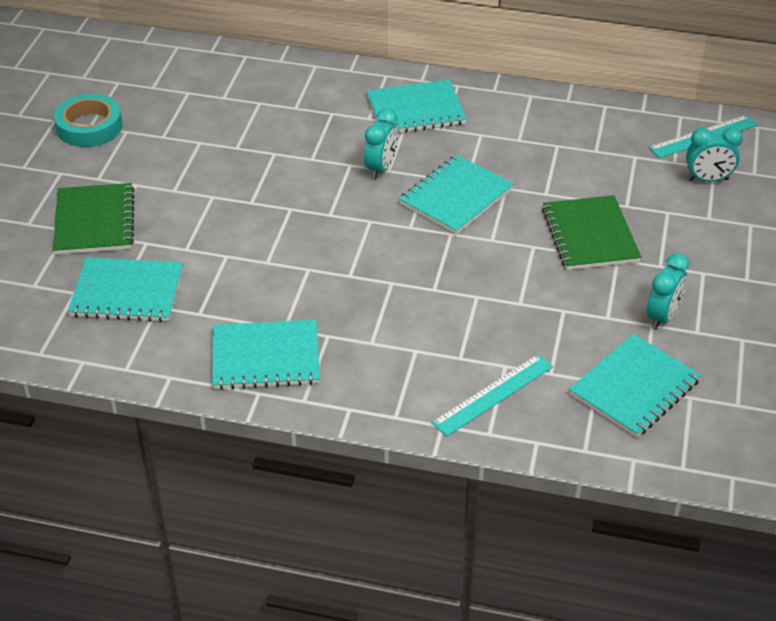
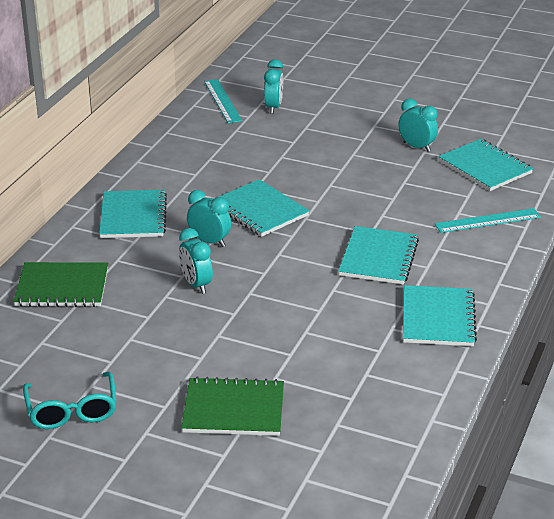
camera: 80 degrees left, 10 degrees down
(89, 126) = (72, 411): turquoise tape -> turquoise glasses
(127, 292) = (343, 391): turquoise notebook -> turquoise notebook (378, 258)
(298, 170) = (196, 284): none -> turquoise clock
(493, 394) = (487, 221): turquoise ruler -> turquoise ruler turned 75 degrees counterclockwise
(590, 235) = (323, 160): green notebook -> green notebook (62, 287)

